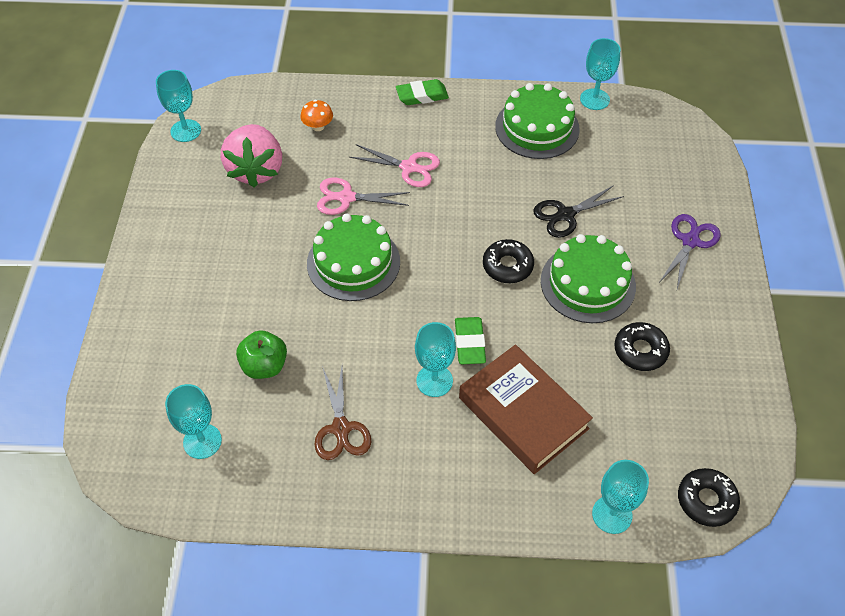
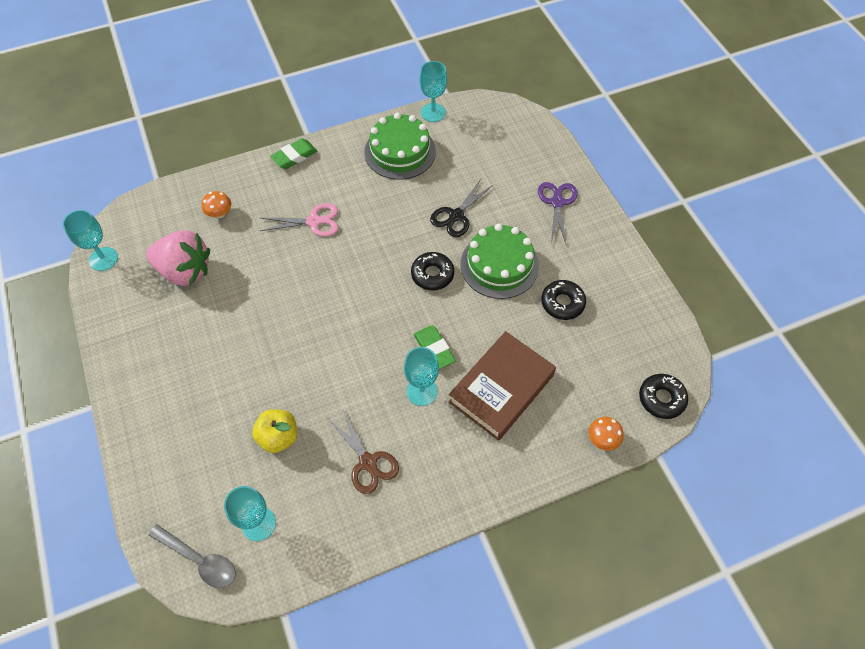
camera: 25 degrees left, 5 degrees up
(129, 450) = (199, 560): none -> grey spoon
(256, 170) = (185, 271): pink strawberry -> pink strawberry turned 45 degrees counterclockwise
(264, 366) = (279, 437): green apple -> yellow apple
(346, 198) = (275, 267): pink scissors -> none
(353, 262) = (308, 319): green cake -> none
(523, 413) = (501, 389): brown book -> brown book turned 75 degrees counterclockwise
(612, 514) = (602, 439): turquoise goblet -> orange mushroom

